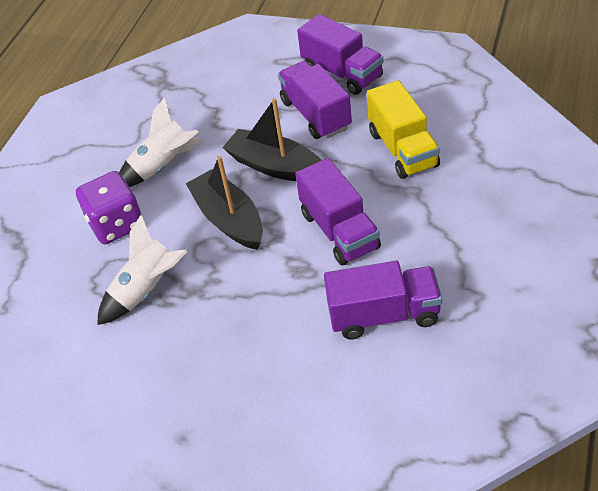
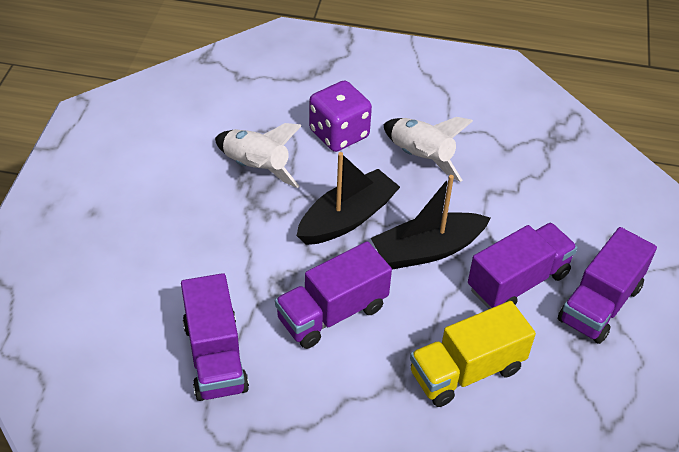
camera: 75 degrees right, 0 degrees up
(275, 166) = (427, 250): black boat -> black boat turned 135 degrees counterclockwise

